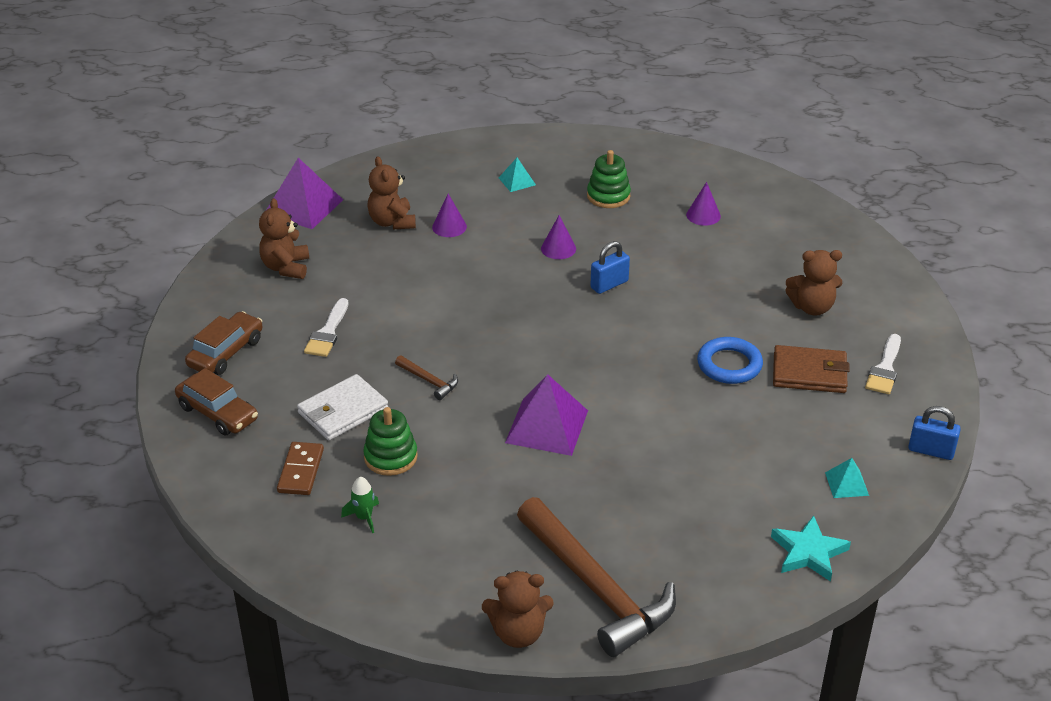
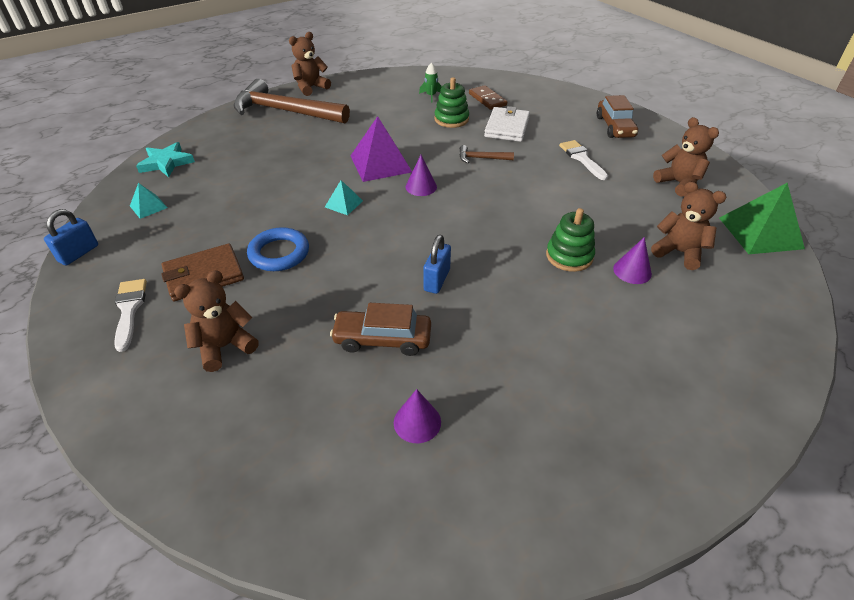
camera: 145 degrees right, 5 degrees up
(217, 413) = (566, 104): brown car -> brown car (382, 339)
(304, 206) = (760, 233): purple pyramid -> green pyramid
(517, 181) = (655, 360): turquoise pyramid -> turquoise pyramid (343, 204)
(558, 248) = (518, 295): purple cone -> purple cone (421, 187)
(608, 196) = (545, 392): green stacking toy -> green stacking toy (569, 256)
(931, 451) = (78, 253): blue padlock -> blue padlock turned 45 degrees counterclockwise

